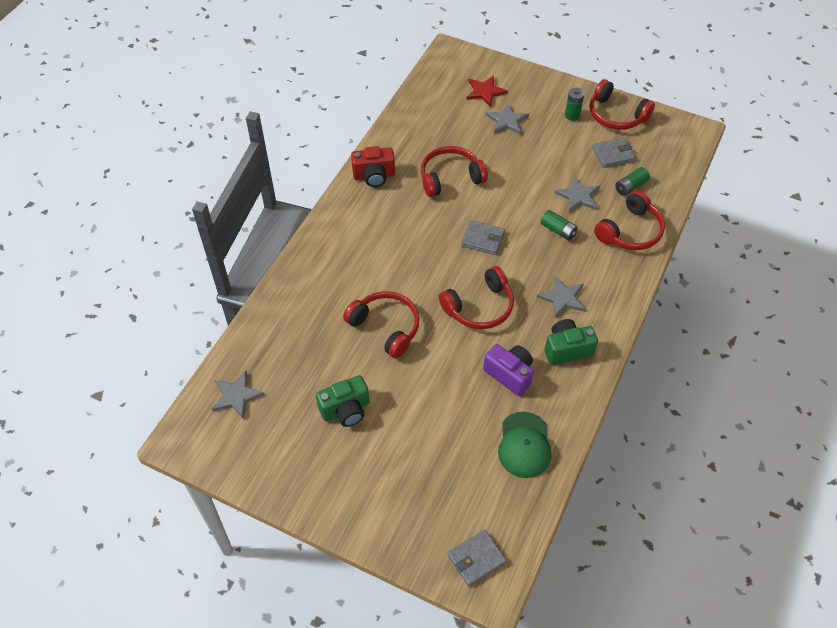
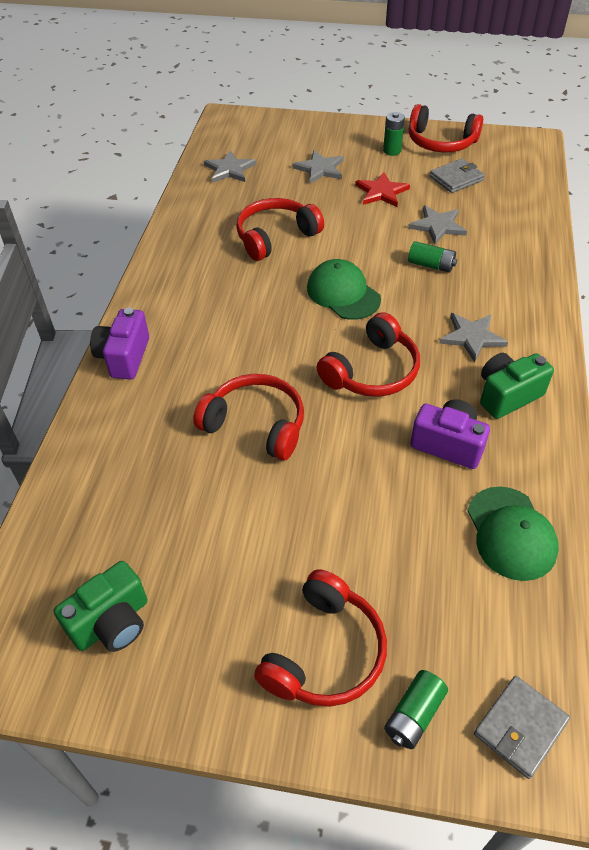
camera: 15 degrees left, 5 degrees down
(236, 395) = (61, 572): grey star -> grey star (229, 169)
(312, 254) = (124, 357): none -> purple camera
(345, 410) = (236, 550): green camera -> green camera (112, 622)
(374, 176) = (178, 253): red camera -> none
(482, 239) = (343, 293): grey wallet -> green cap
(485, 92) = (282, 146): red star -> red star (381, 192)
(630, 187) = (492, 205): green battery -> green battery (414, 715)
(630, 231) = (516, 249): red headphones -> red headphones (325, 652)

